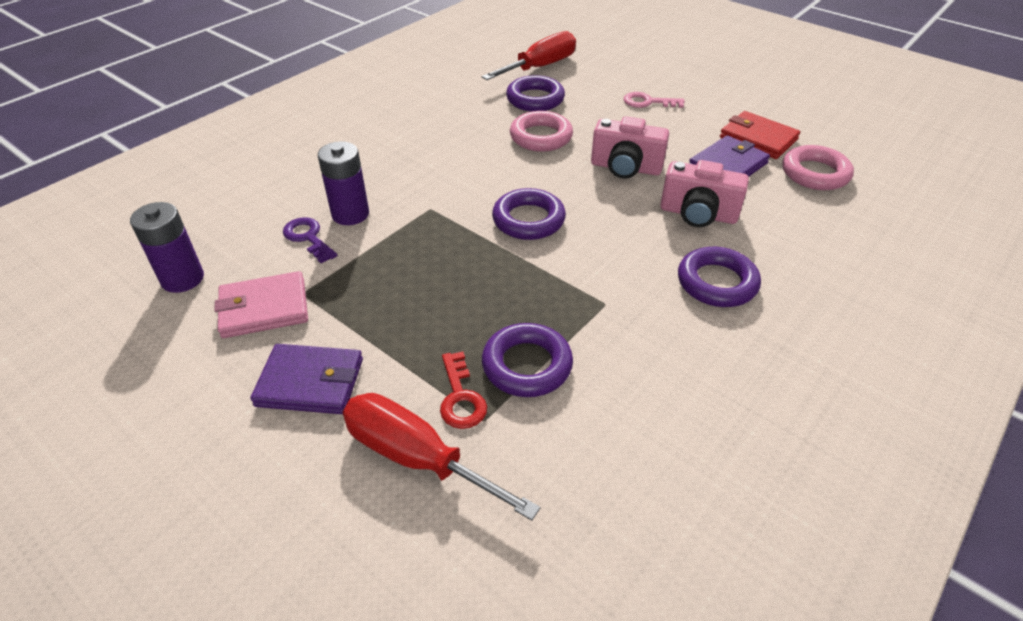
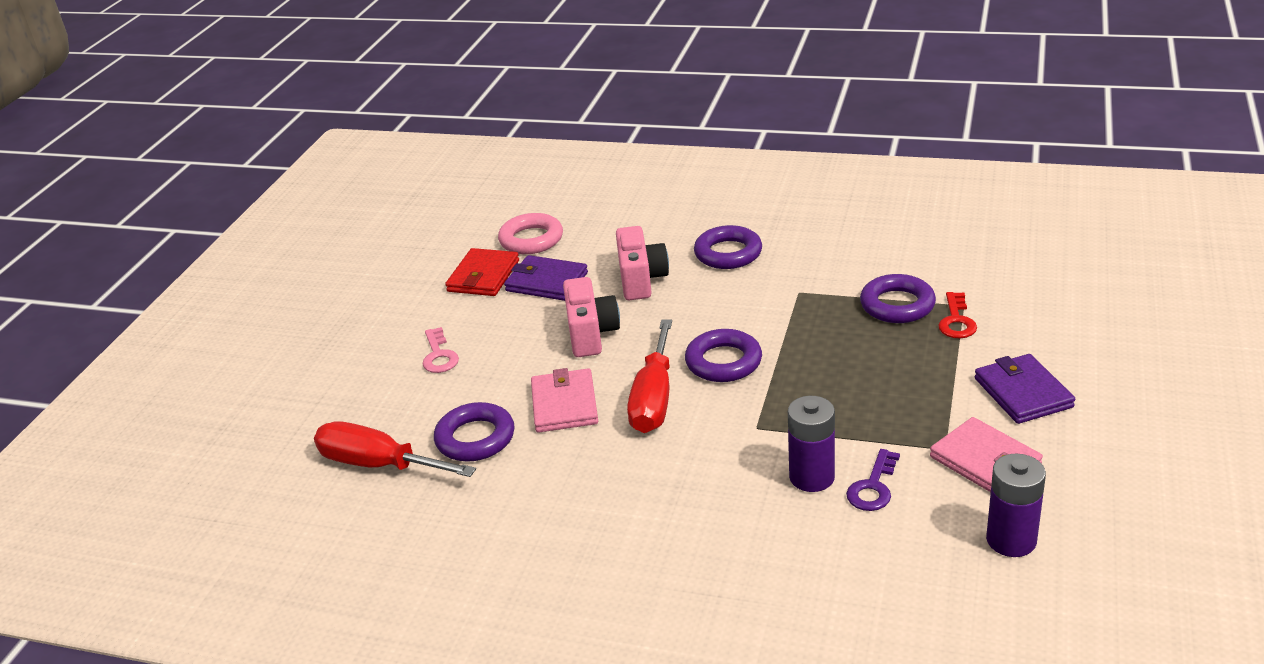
camera: 110 degrees left, 10 degrees down
(416, 457) = (1022, 319): red screwdriver -> red screwdriver (654, 399)
(460, 398) = (956, 321): red key -> red key turned 135 degrees clockwise
(541, 137) = (564, 404): pink ring -> pink wallet

